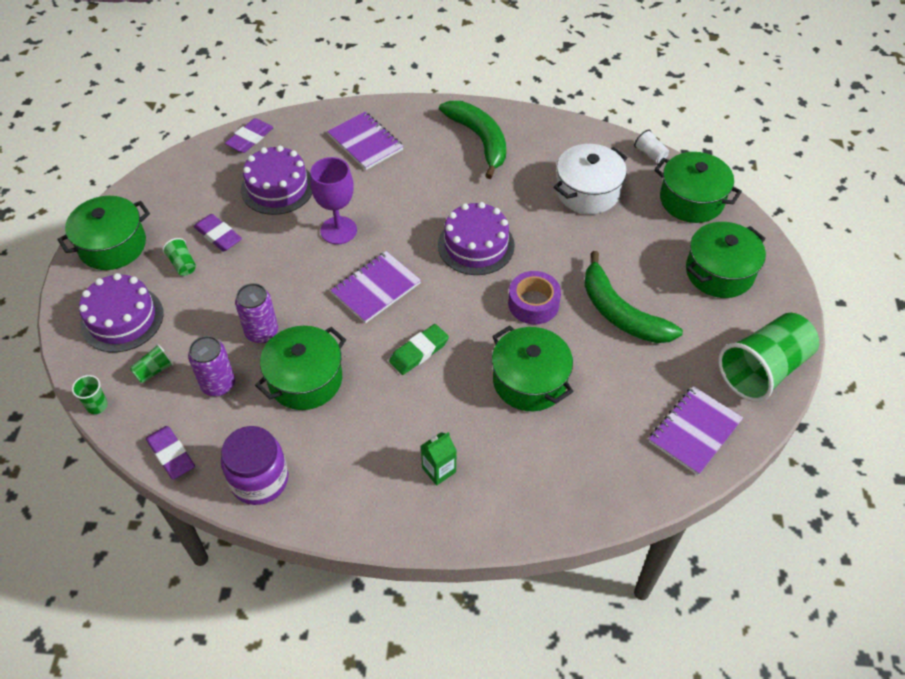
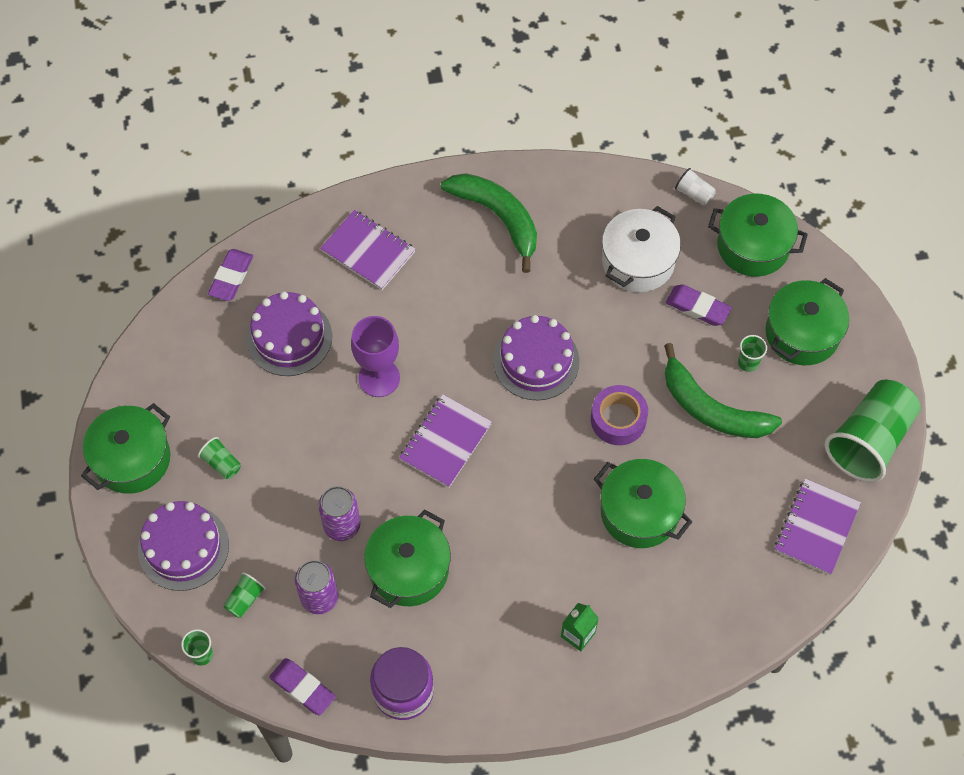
camera: 15 degrees left, 10 degrees up
(218, 235) = (247, 417): purple eraser -> purple eraser (697, 307)
(419, 352) = (516, 507): green eraser -> none
(664, 285) = (748, 363): none -> green cup

